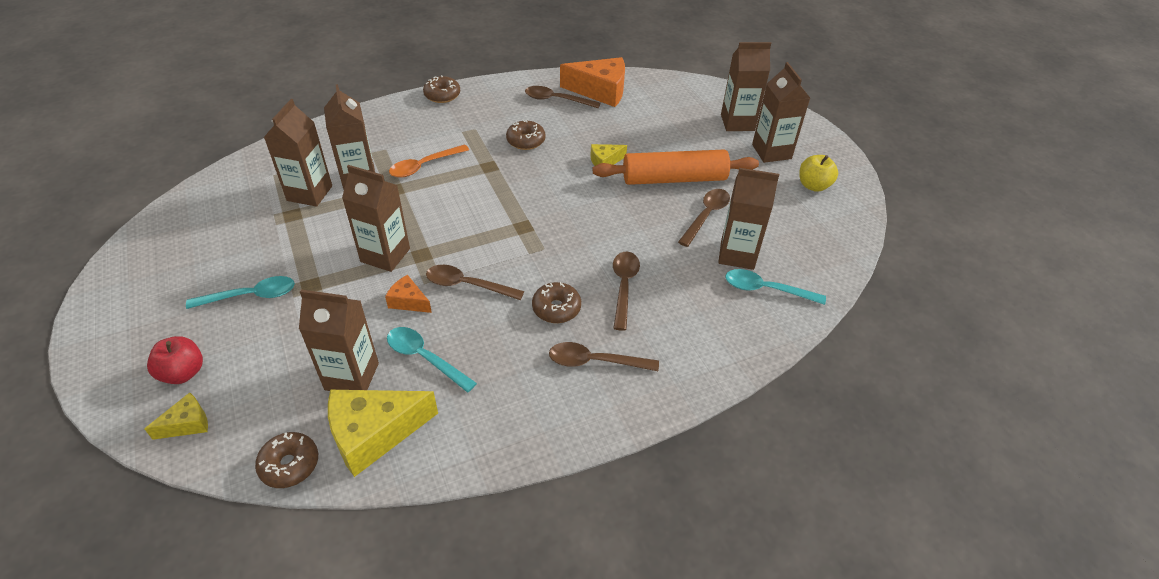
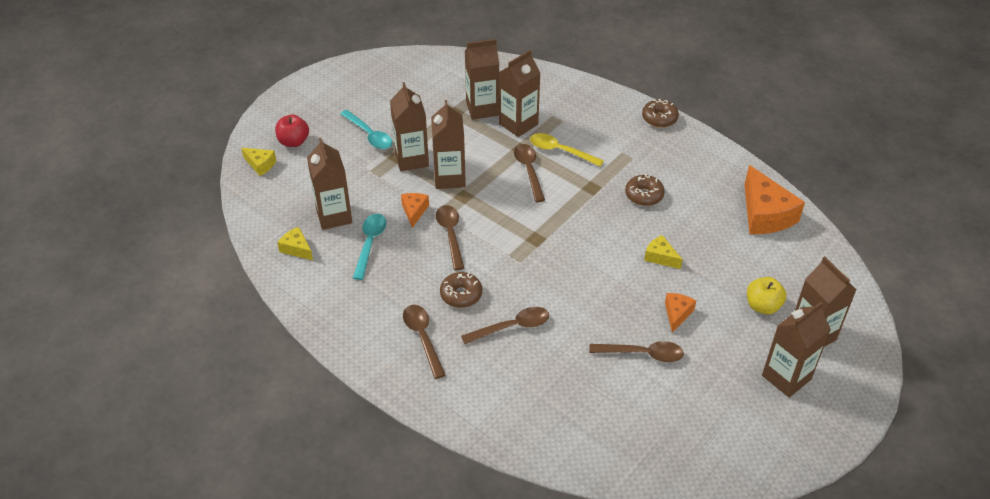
camera: 65 degrees right, 0 degrees up
(290, 465) = (256, 223): brown donut -> none
(374, 434) = (297, 249): yellow cheese -> yellow cheese, size x0.51
(424, 166) = (560, 151): orange spoon -> yellow spoon
(556, 100) = (721, 190): brown spoon -> brown spoon (529, 171)
(674, 178) = (677, 314): orange rolling pin -> orange cheese
(737, 254) = (607, 392): brown carton -> brown carton (411, 159)
(766, 289) = (576, 426): turquoise spoon -> none
(813, 185) = (759, 427): yellow apple -> yellow apple (762, 306)

